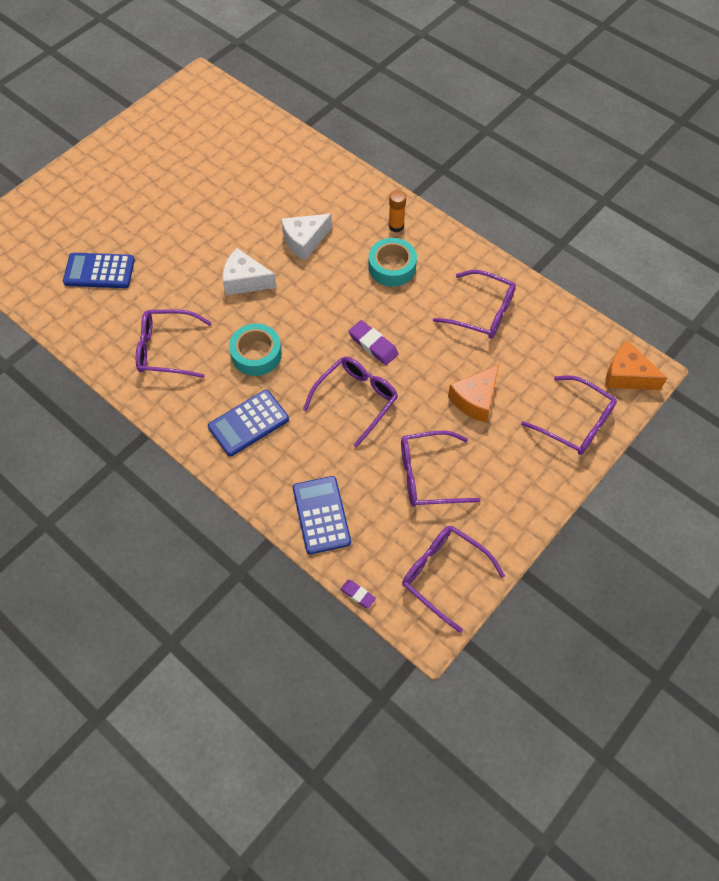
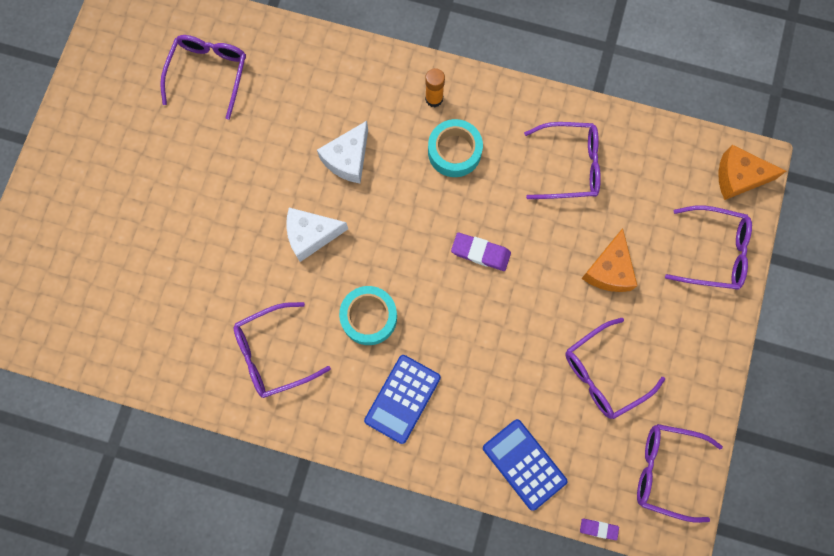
camera: 25 degrees left, 15 degrees up
(99, 271) = (148, 293): blue calculator -> none
(356, 400) = (494, 324): purple glasses -> purple glasses (208, 74)

